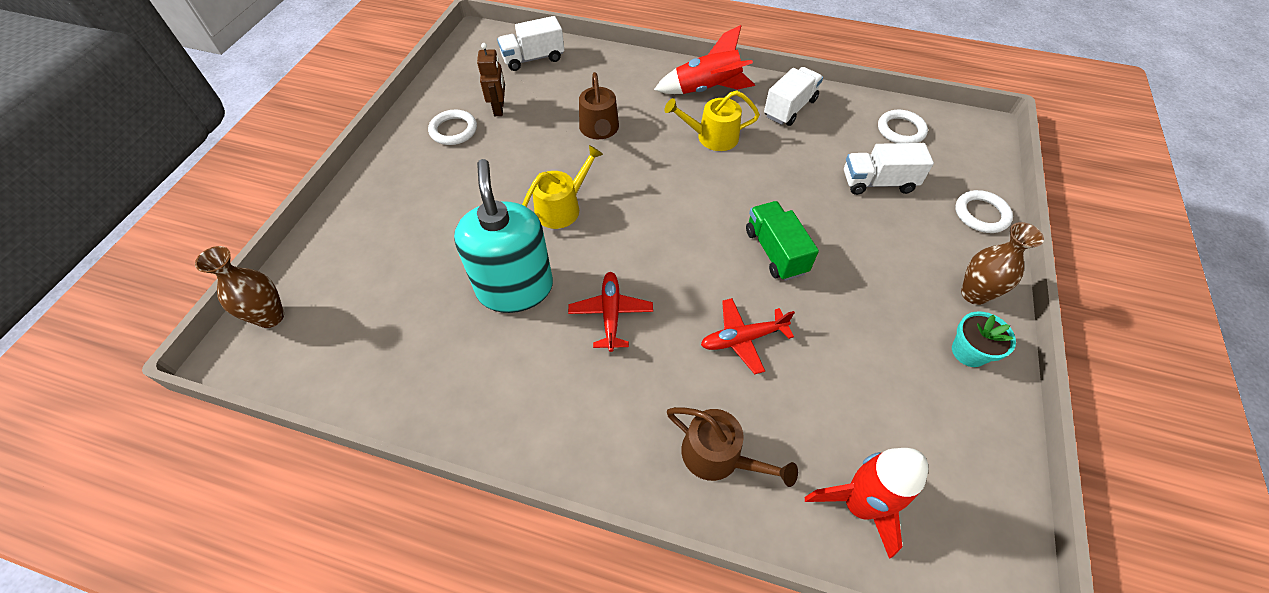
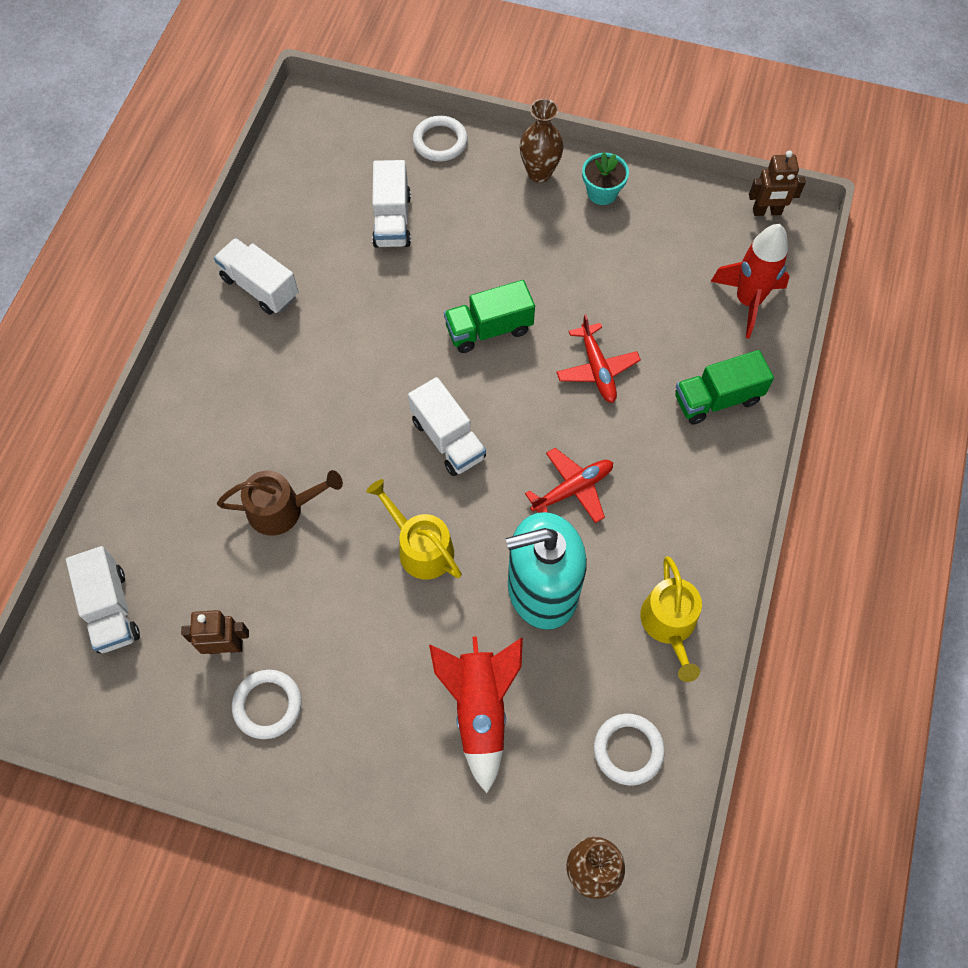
camera: 90 degrees left, 10 degrees up
(610, 314) = (572, 489): red plane -> red plane turned 150 degrees clockwise
(660, 223) = (448, 439): none -> white truck
(707, 90) = (213, 377): red rocket -> red rocket (480, 709)
(712, 137) = (306, 376): yellow watering can -> yellow watering can (669, 624)
(718, 456) = (717, 399): brown watering can -> green truck
(901, 130) = (309, 182): white ring -> white ring (628, 750)
(1006, 545) = (767, 212): none -> brown robot

